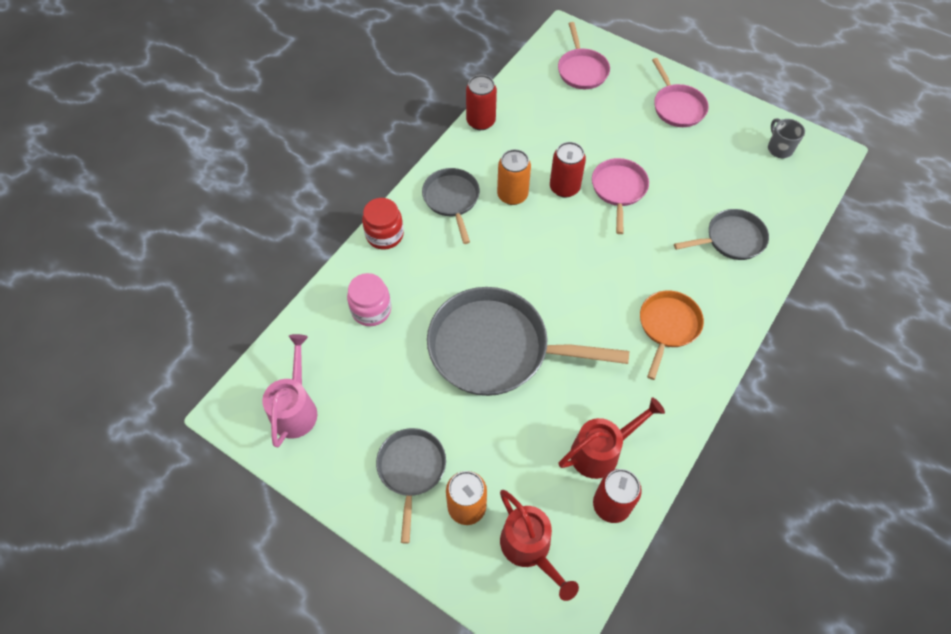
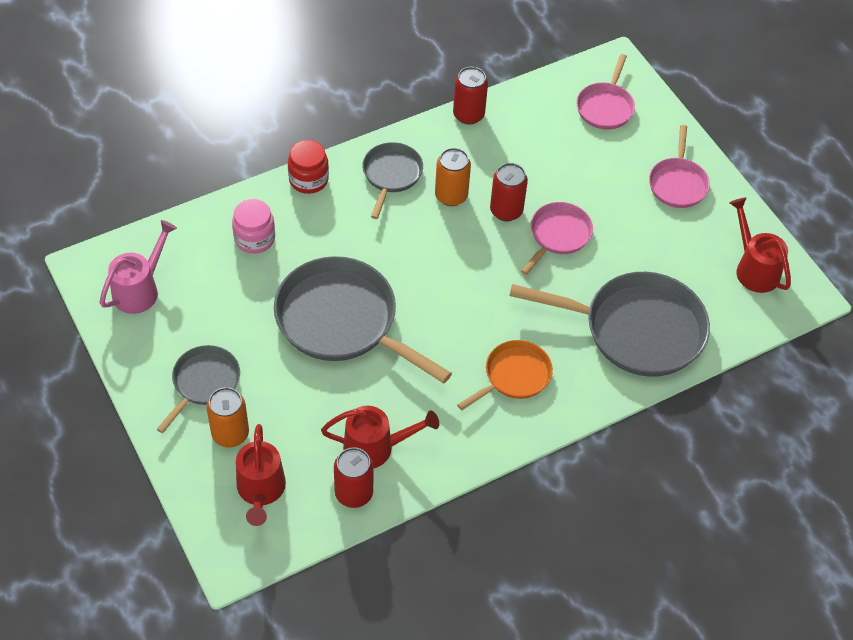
camera: 25 degrees right, 5 degrees down
(731, 239) = (635, 329): grey pan -> grey pan, size x1.85
(779, 148) = (754, 268): grey mug -> red watering can

